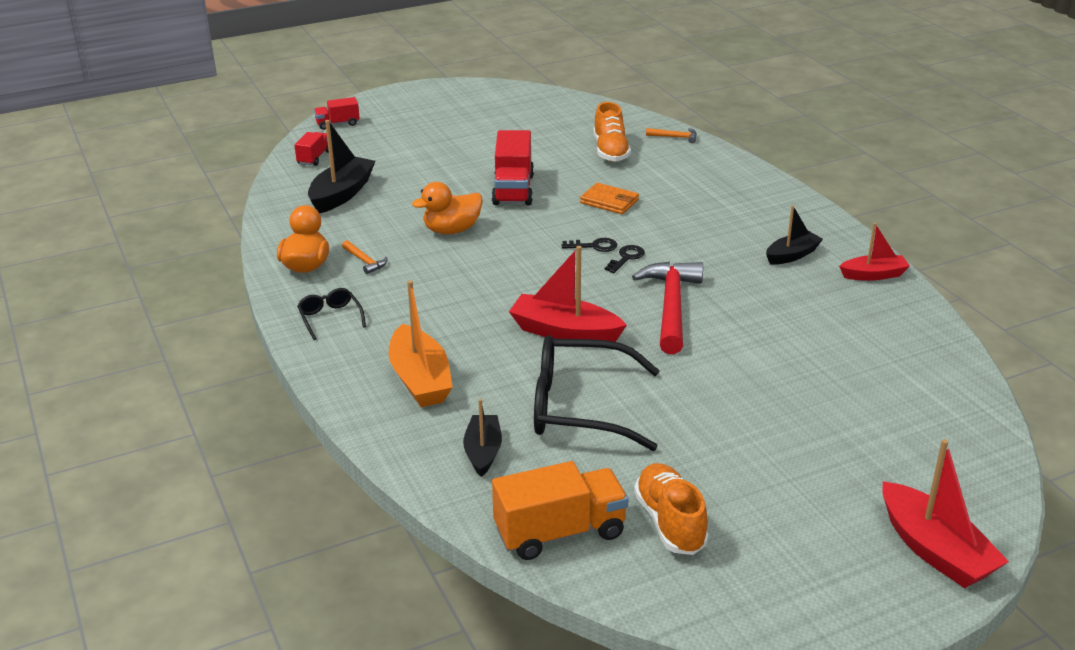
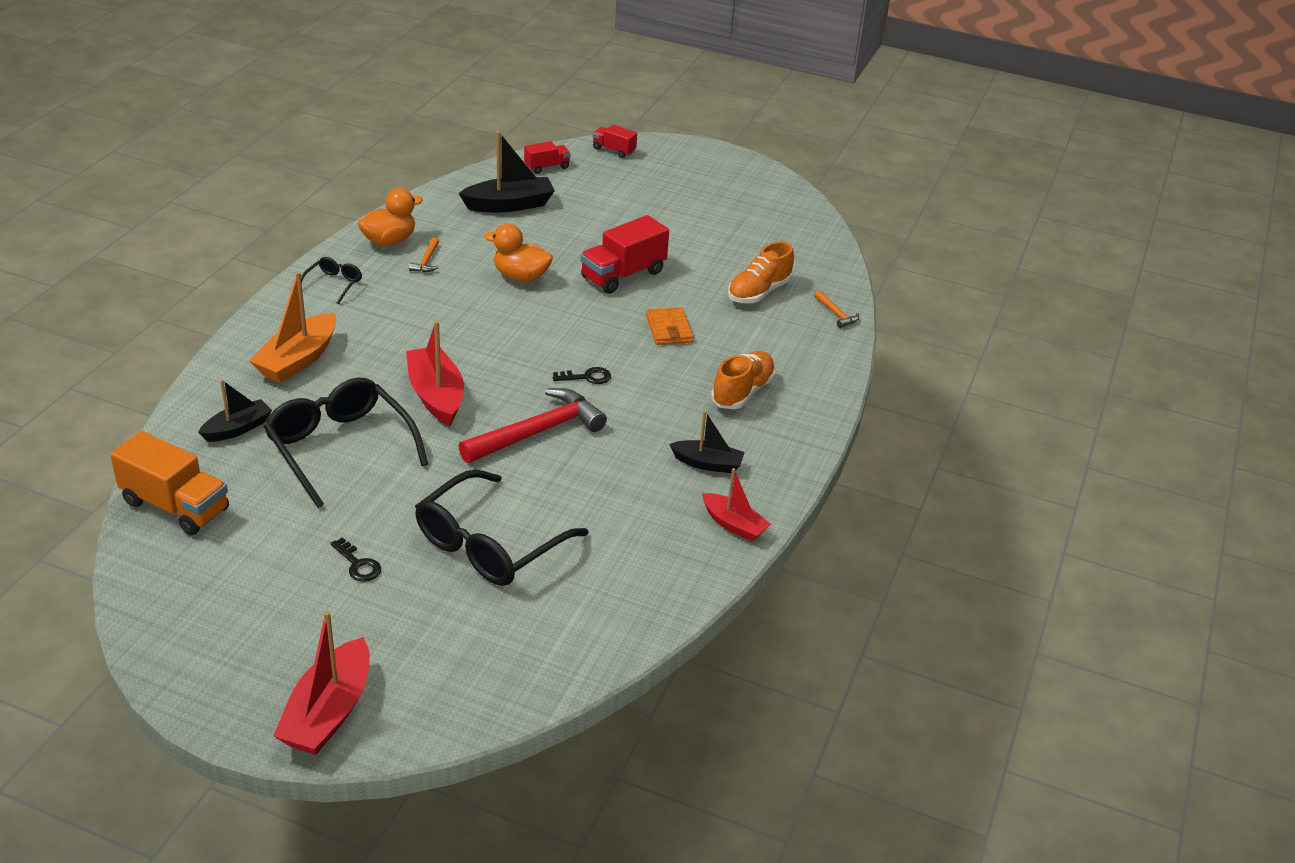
camera: 45 degrees right, 5 degrees up
(594, 246) = (585, 353): black key -> black key (358, 564)
(670, 522) = (235, 554): orange shoe -> orange shoe (742, 392)
(792, 385) = (489, 544): none -> black glasses

